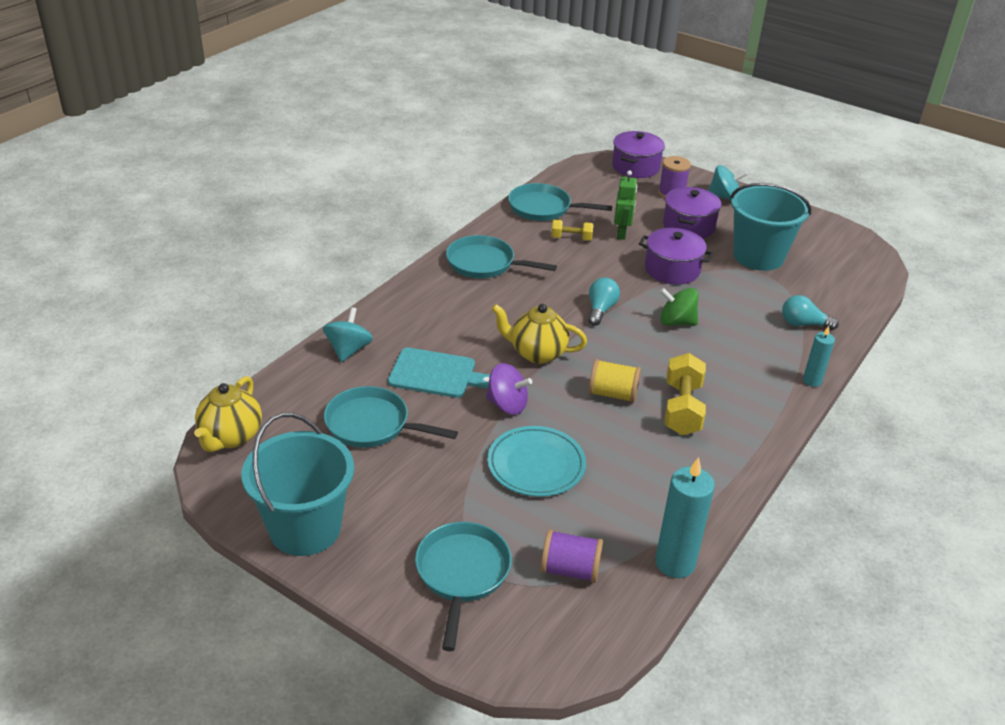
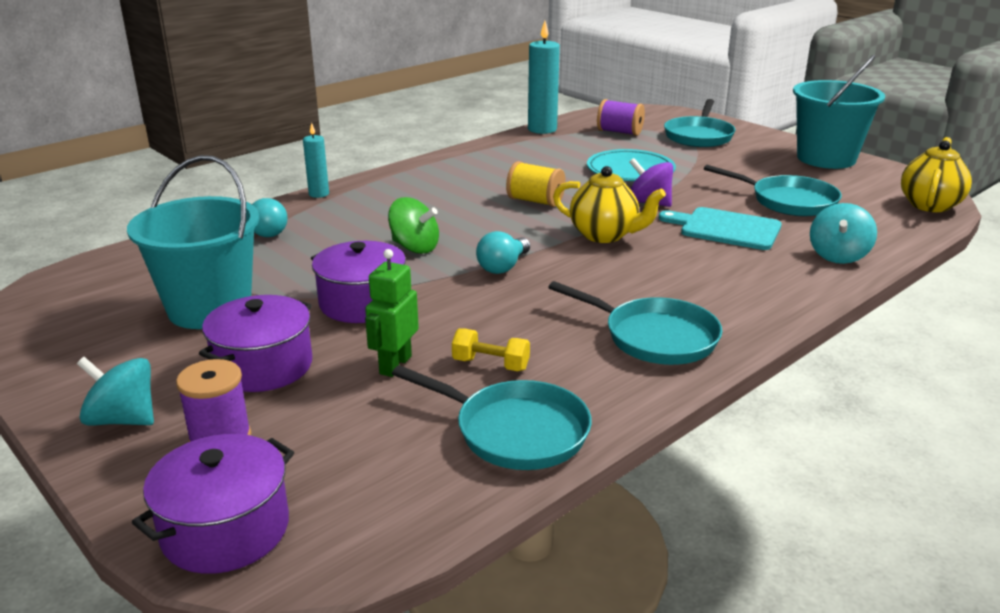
camera: 165 degrees left, 10 degrees down
(682, 409) = (472, 188): yellow dumbbell -> none

